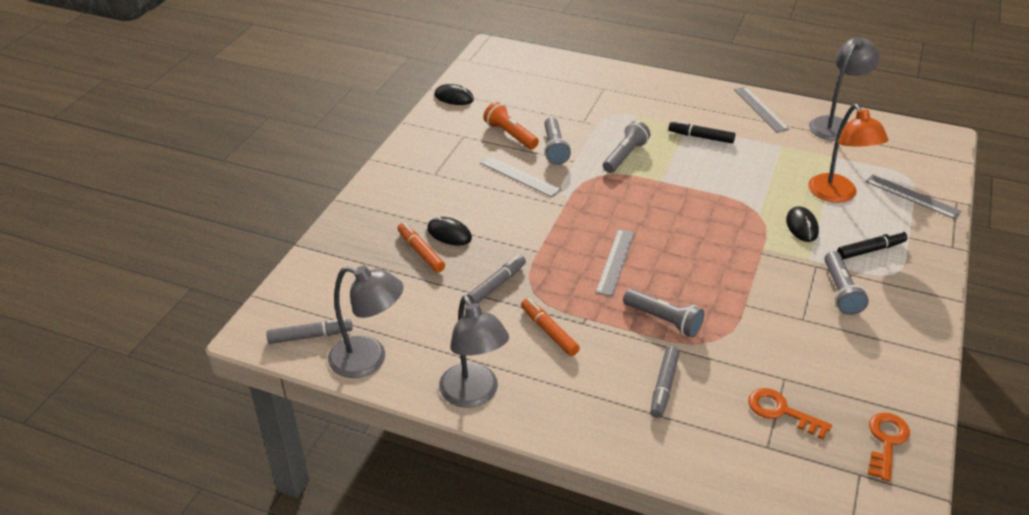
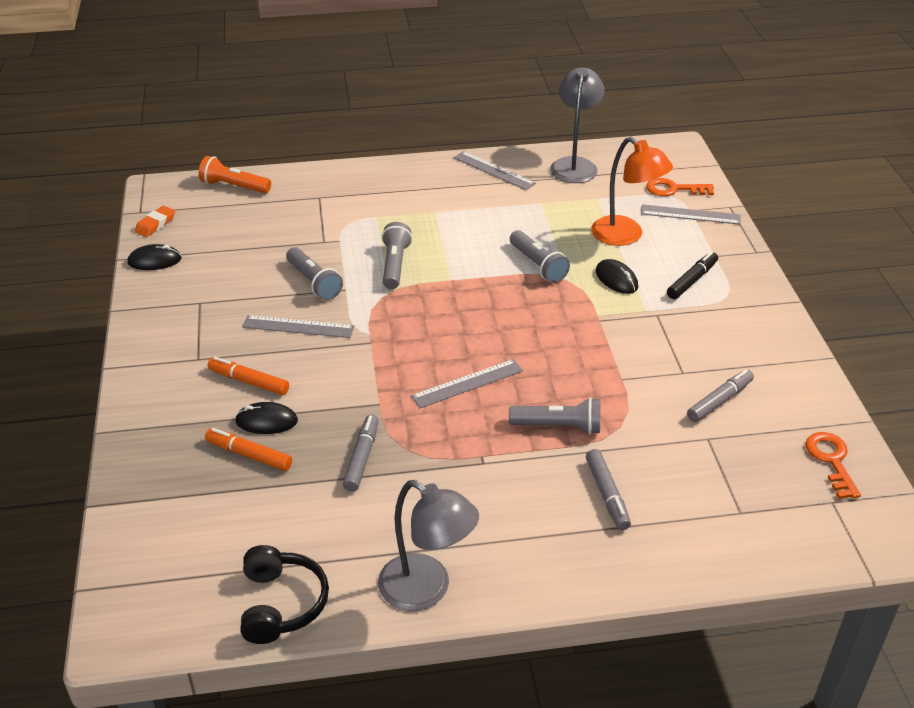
camera: 30 degrees left, 0 degrees up
(310, 336) = (190, 607): grey marker -> grey marker (719, 401)
(369, 360) = (281, 604): grey lamp -> black headphones
(472, 73) = (155, 224): none -> orange eraser
(510, 135) = (253, 283): orange flashlight -> orange flashlight (234, 186)
(549, 331) = (454, 486): orange marker -> orange marker (249, 381)
(615, 262) = (467, 383): grey ruler -> grey ruler turned 75 degrees clockwise
(701, 137) = (457, 219): black marker -> none
(781, 411) = (727, 472): orange key -> orange key (674, 189)
(840, 291) = (695, 332): grey flashlight -> grey flashlight (538, 265)

